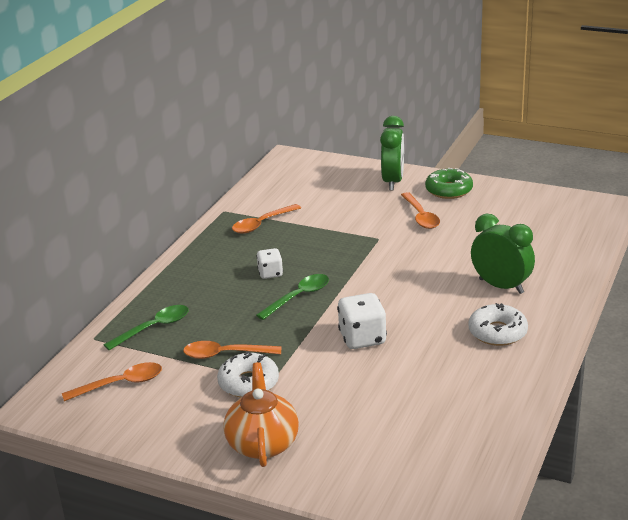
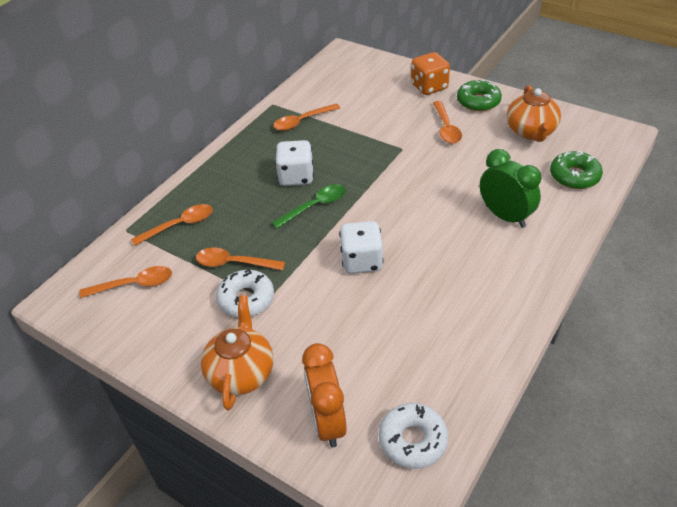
camera: 10 degrees right, 15 degrees up
(153, 328) = (179, 225): green spoon -> orange spoon
(270, 273) = (296, 177): white dice -> white dice, size x1.63
(364, 471) = (327, 421): none -> orange clock
(393, 181) = (429, 87): green clock -> orange dice
(497, 332) = (491, 270): white donut -> white donut (413, 440)
(510, 212) = (531, 132): none -> orange teapot
(563, 246) = (574, 176): none -> green donut

